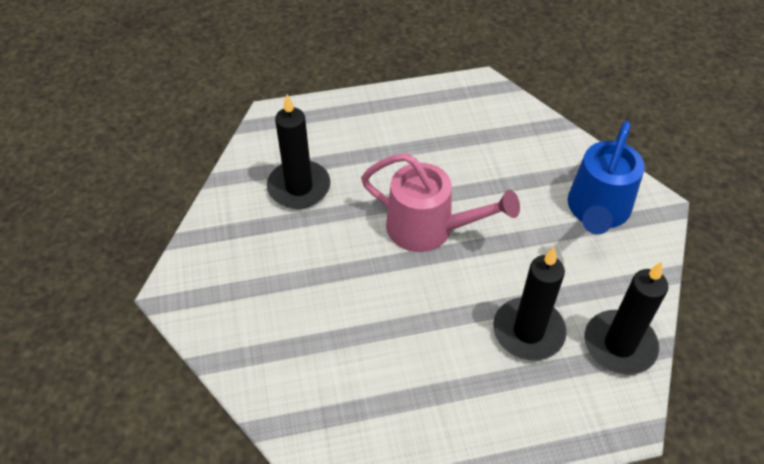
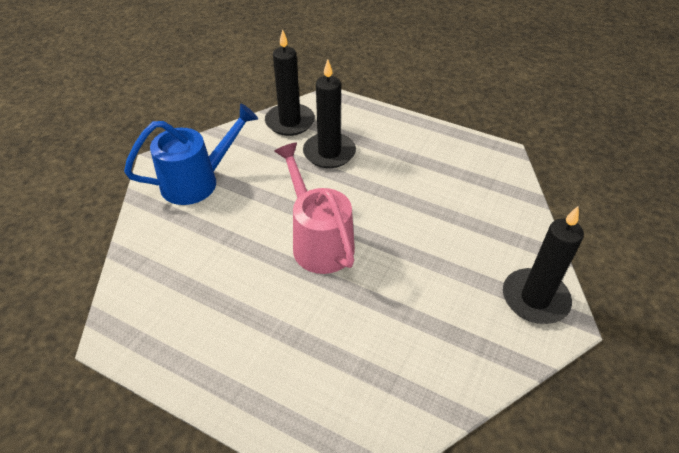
camera: 140 degrees left, 5 degrees down
(299, 187) = (389, 347): black candle -> black candle (535, 299)

